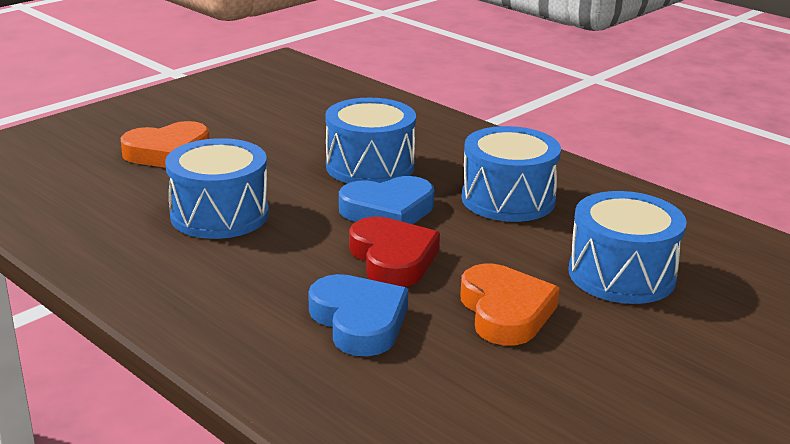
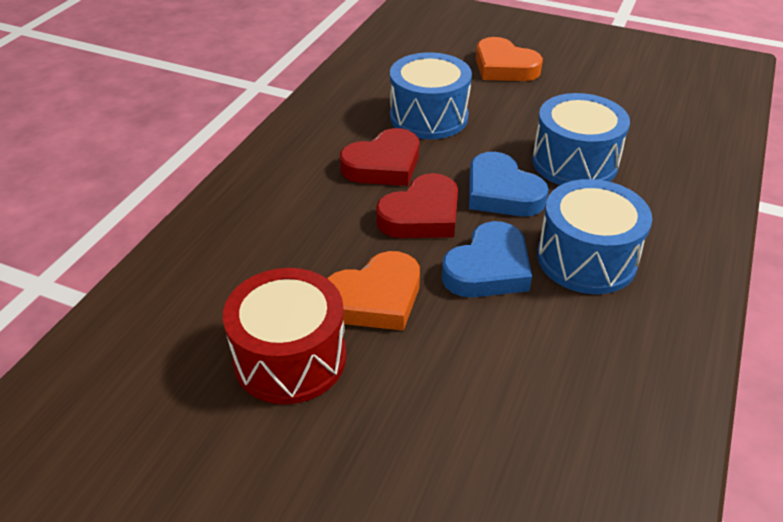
camera: 70 degrees right, 15 degrees up
(286, 260) = (383, 165): none -> red heart
(359, 321) = (318, 222): blue heart -> blue heart (488, 268)
(568, 378) = (290, 358): none -> red drum
(621, 275) = (492, 368): blue drum -> none

